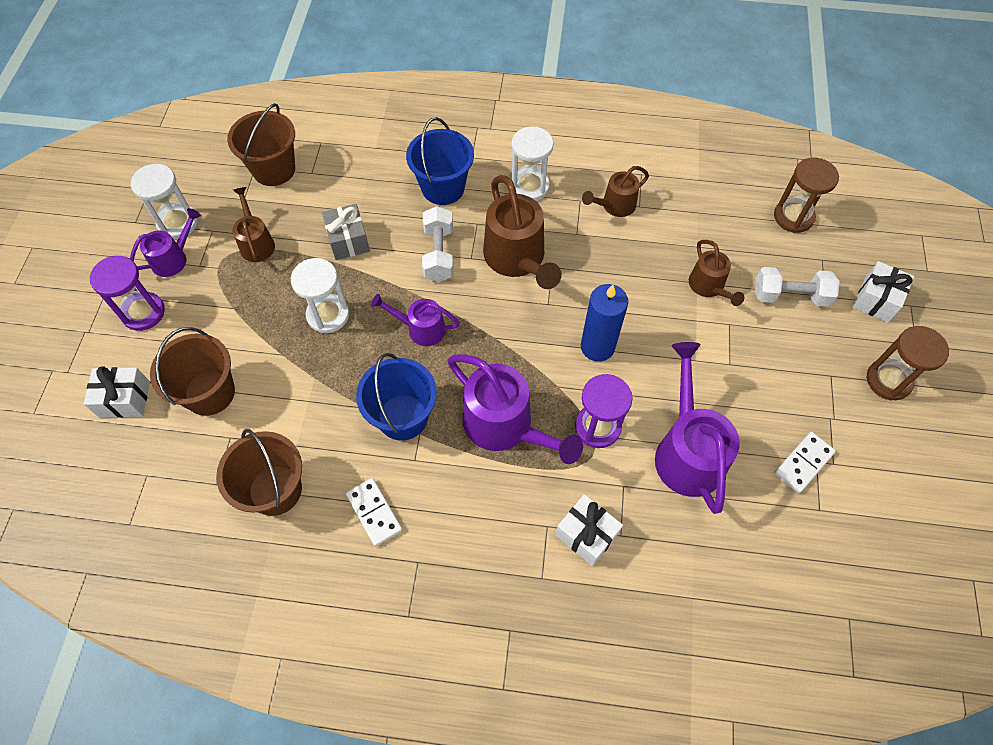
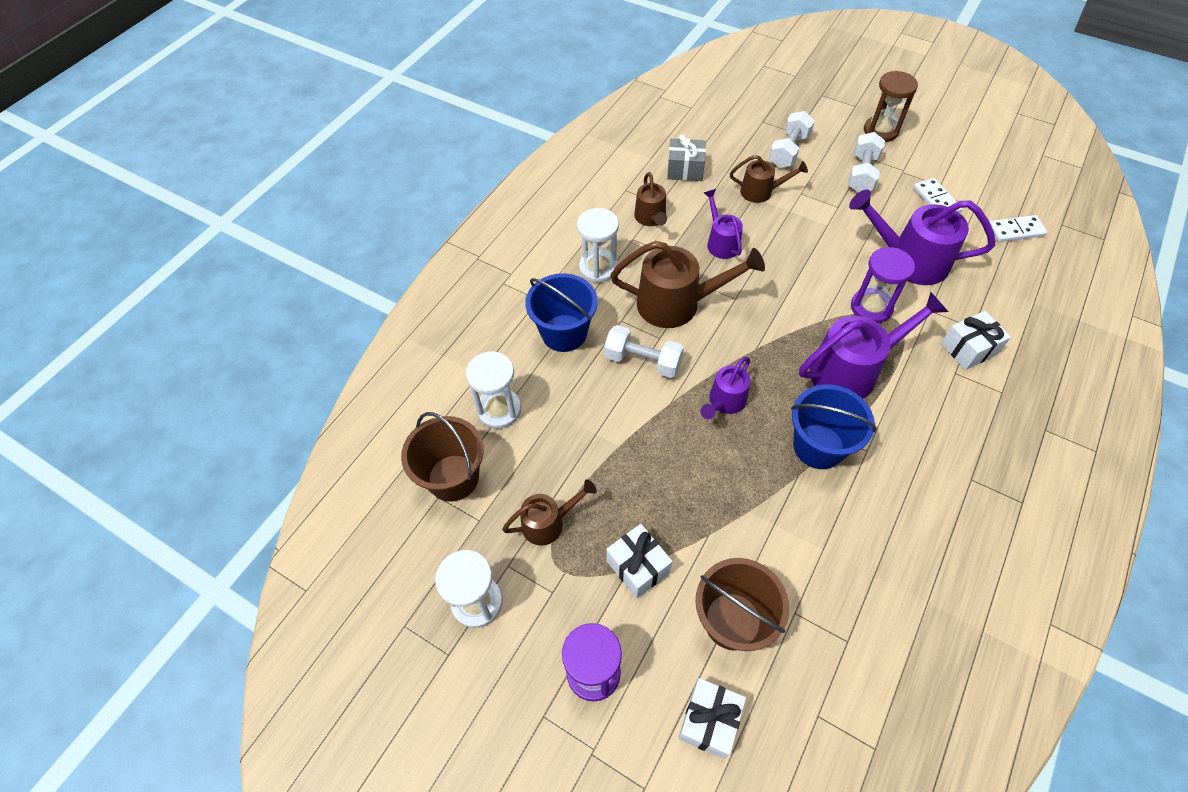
camera: 65 degrees left, 5 degrees down
(174, 258) = (528, 618): purple watering can -> purple watering can (721, 242)
(256, 242) = (549, 522): brown watering can -> brown watering can turned 150 degrees clockwise
(275, 490) = (869, 583): brown bucket -> none
(328, 315) = (676, 477): white hourglass -> white hourglass (499, 410)
(348, 240) = (589, 433): grey gift -> grey gift (685, 170)
(374, 512) = (914, 500): white domino -> white domino (1015, 231)
(597, 347) = (793, 280): blue candle -> none
(793, 217) = (716, 120): brown hourglass -> none
(799, 376) = (862, 174): none -> white dumbbell
(876, 300) = (810, 109): white gift -> white gift (638, 566)

